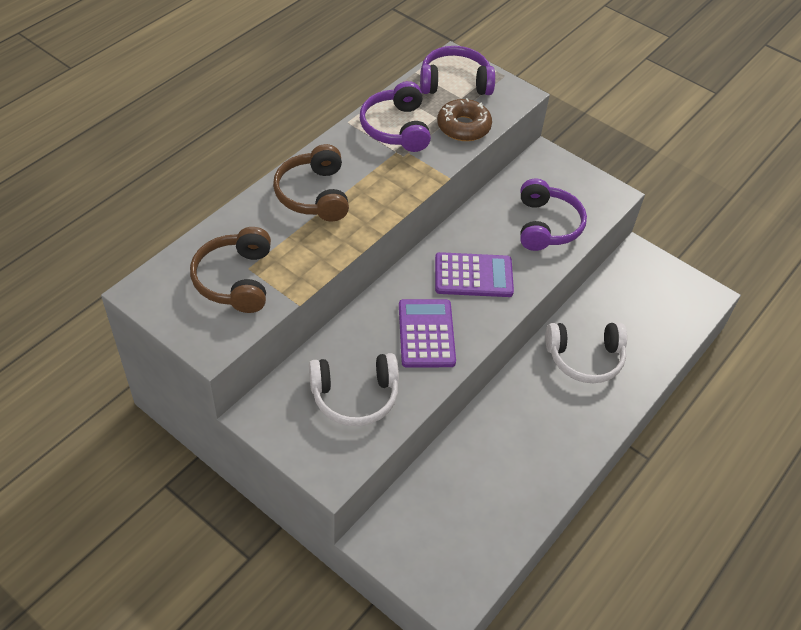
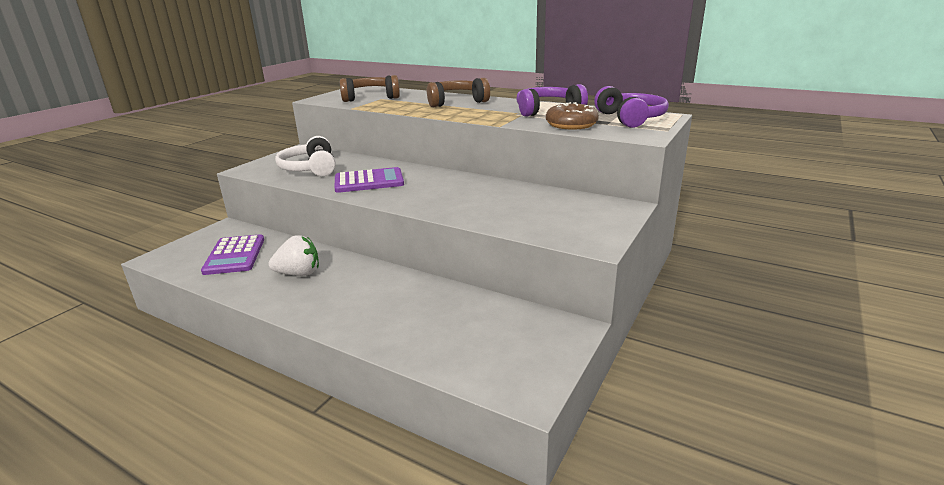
camera: 85 degrees right, 25 degrees down
(473, 275) = (437, 190): purple calculator -> purple calculator (235, 255)
(522, 440) = (299, 273): none -> white strawberry
(547, 225) = (519, 213): purple headphones -> none
(585, 358) = (397, 300): white headphones -> none

